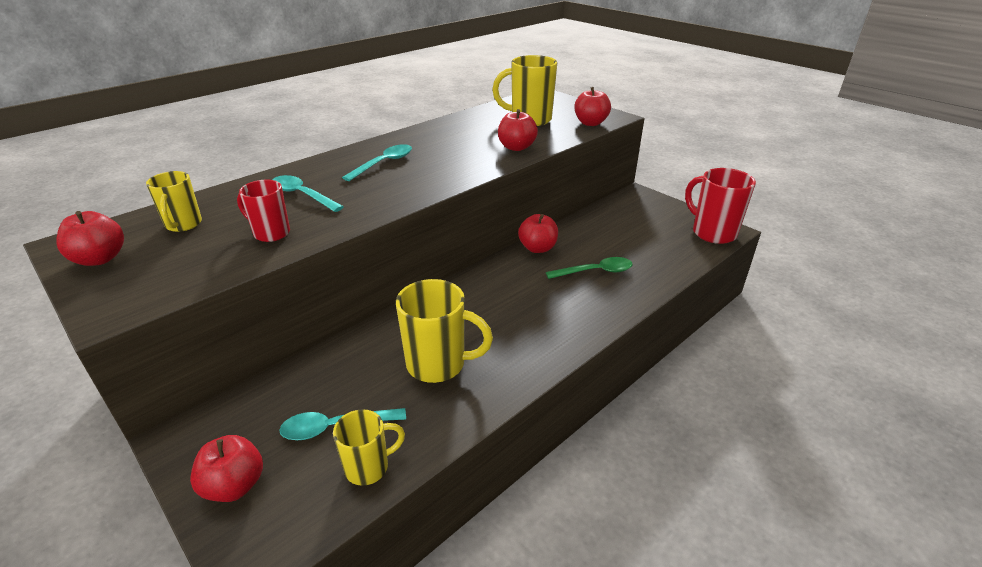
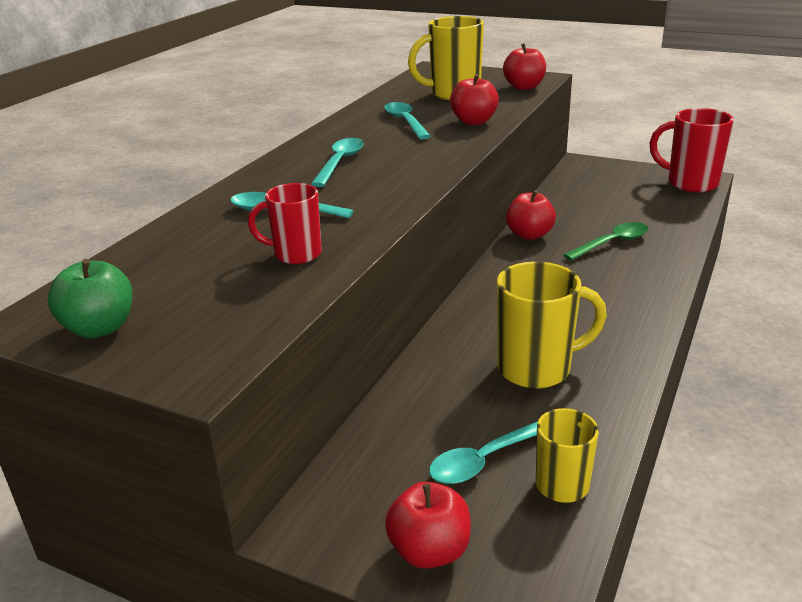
camera: 20 degrees left, 5 degrees down
(100, 259) = (100, 328): red apple -> green apple
(183, 225) = (166, 270): yellow mug -> none
(467, 138) = (405, 122): none -> turquoise spoon

